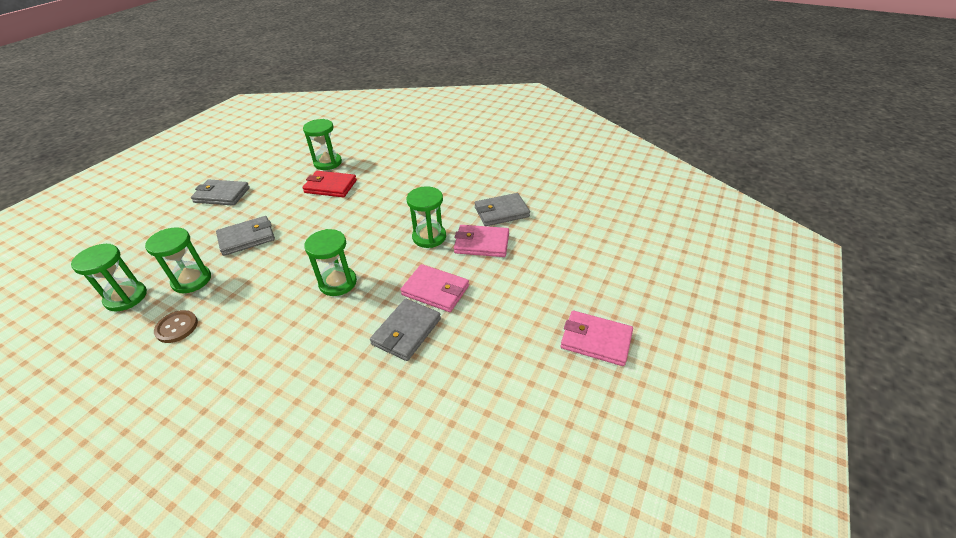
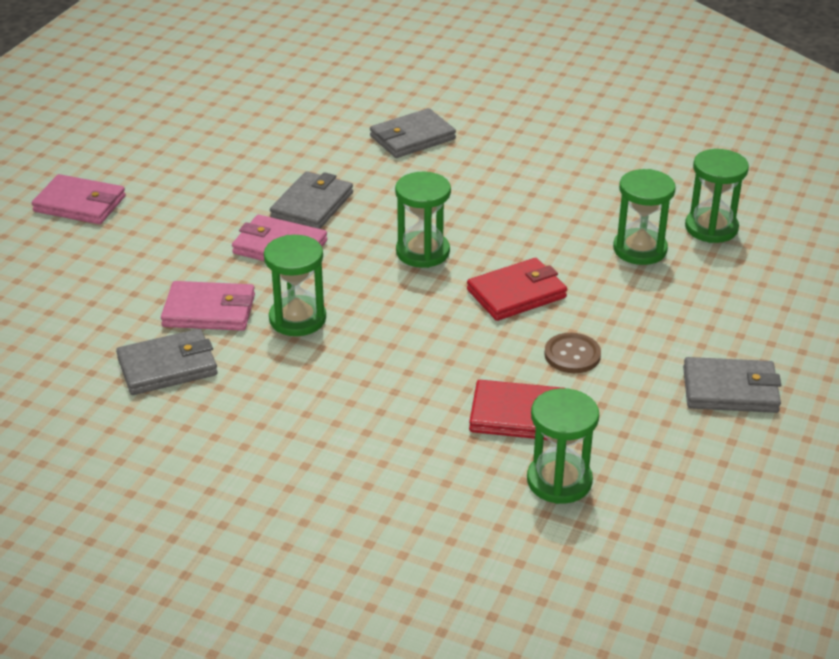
camera: 175 degrees right, 5 degrees down
(177, 327) = (606, 201): brown button -> brown button (572, 355)
(247, 238) = (608, 309): grey wallet -> grey wallet (412, 138)
(293, 250) = (516, 294): none -> red wallet

